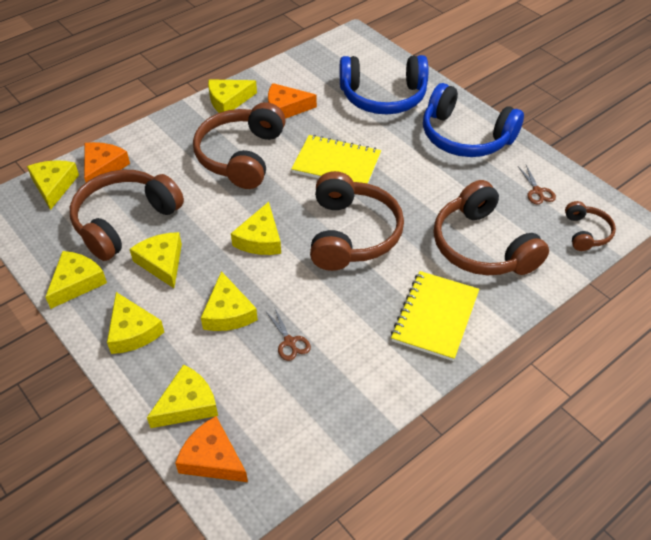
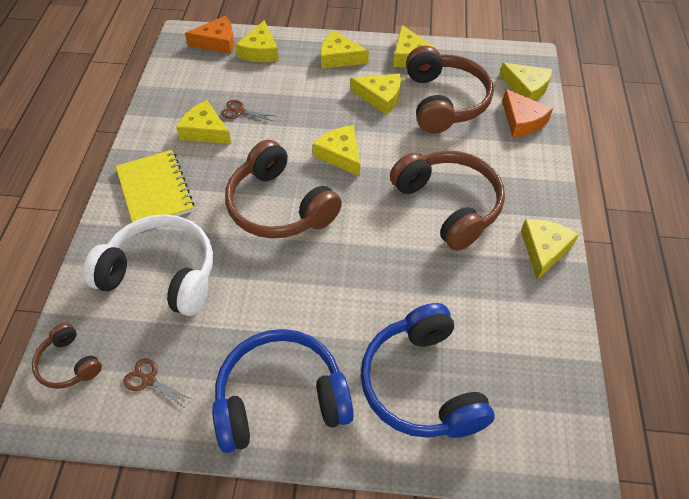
camera: 135 degrees right, 5 degrees up
(228, 312) = (298, 101): yellow cheese -> yellow cheese (205, 131)
(285, 108) = (487, 284): orange cheese -> none
(336, 164) = (366, 260): yellow notebook -> none
(383, 97) = (421, 384): blue headphones -> blue headphones turned 60 degrees counterclockwise
(482, 246) = (162, 274): brown headphones -> white headphones

